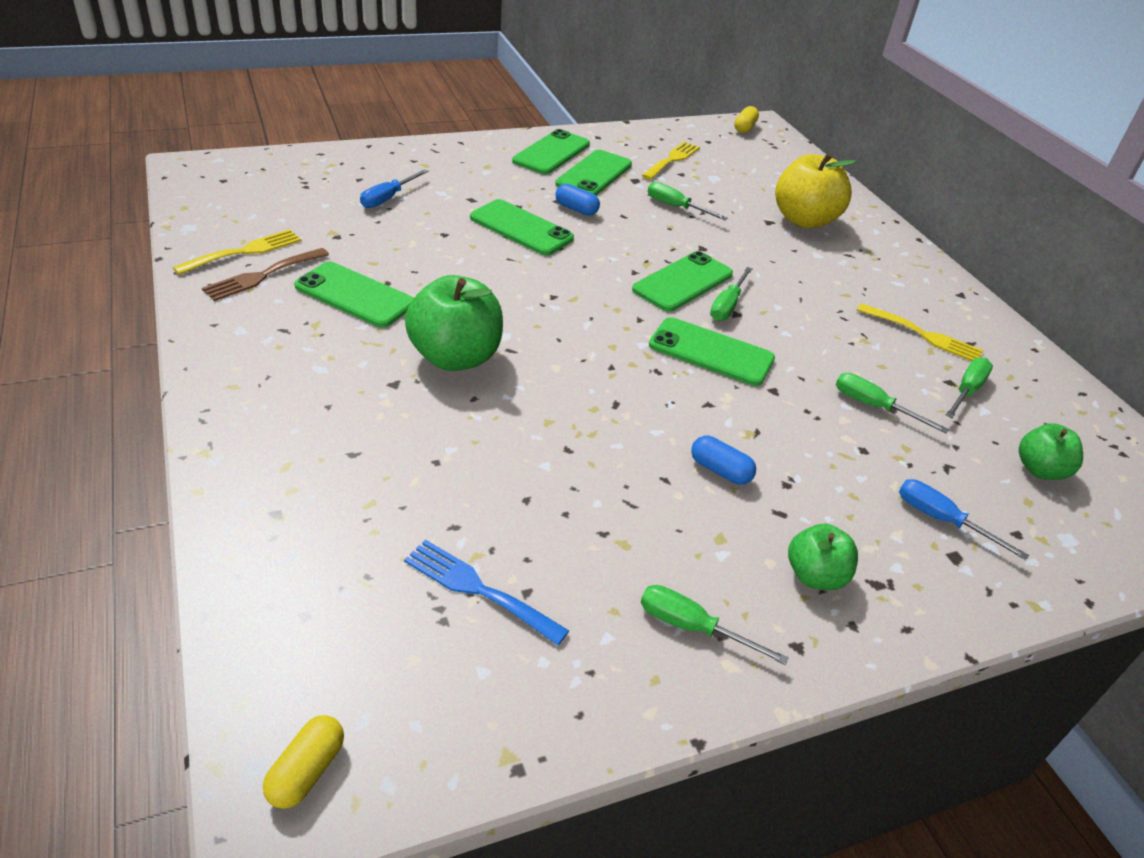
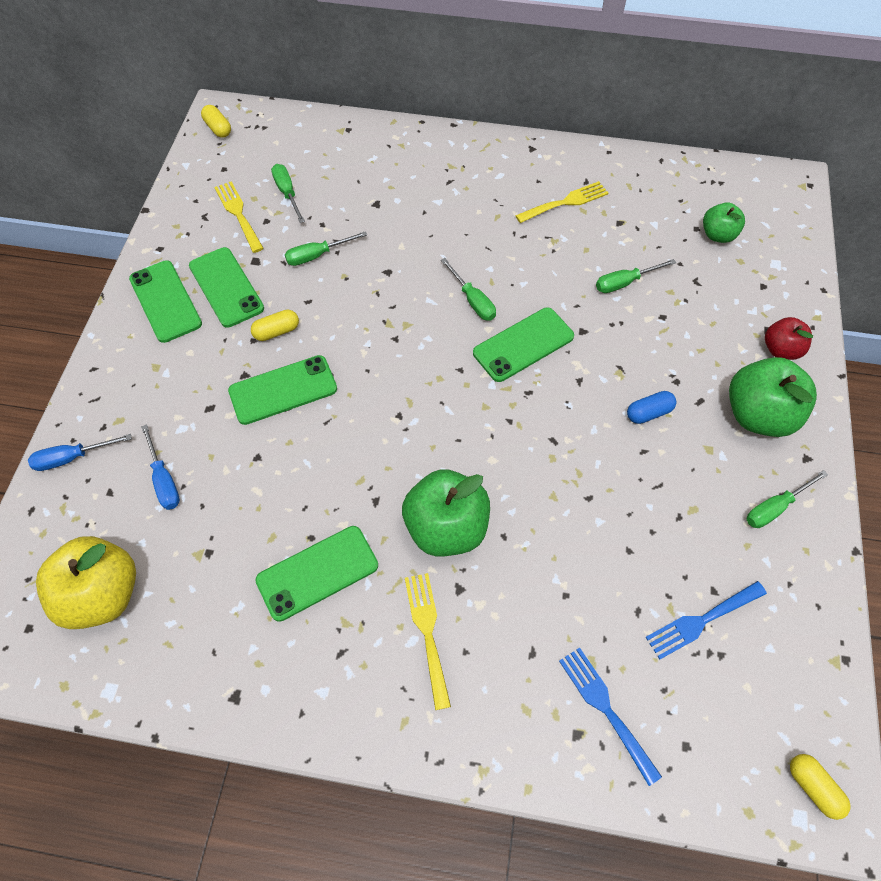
camera: 55 degrees left, 20 degrees up
(244, 251) = (189, 648): yellow fork -> yellow fork (427, 632)
(262, 276) = (242, 644): brown fork -> none
(318, 529) = (605, 708): none -> blue fork
(576, 209) = (277, 331): blue capsule -> yellow capsule
(683, 282) = (427, 312): green phone -> none
(804, 220) = (387, 179): yellow apple -> yellow apple (103, 594)
(815, 576) = (758, 415): green apple -> green apple, size x1.74
(938, 576) = (780, 350): none -> red apple
(941, 520) = (738, 317): blue screwdriver -> blue screwdriver (72, 458)
(967, 391) = (632, 219): green screwdriver -> green screwdriver (287, 193)

